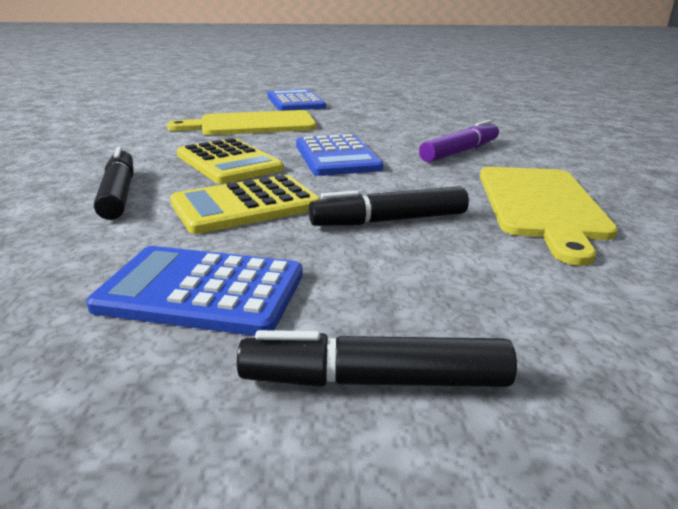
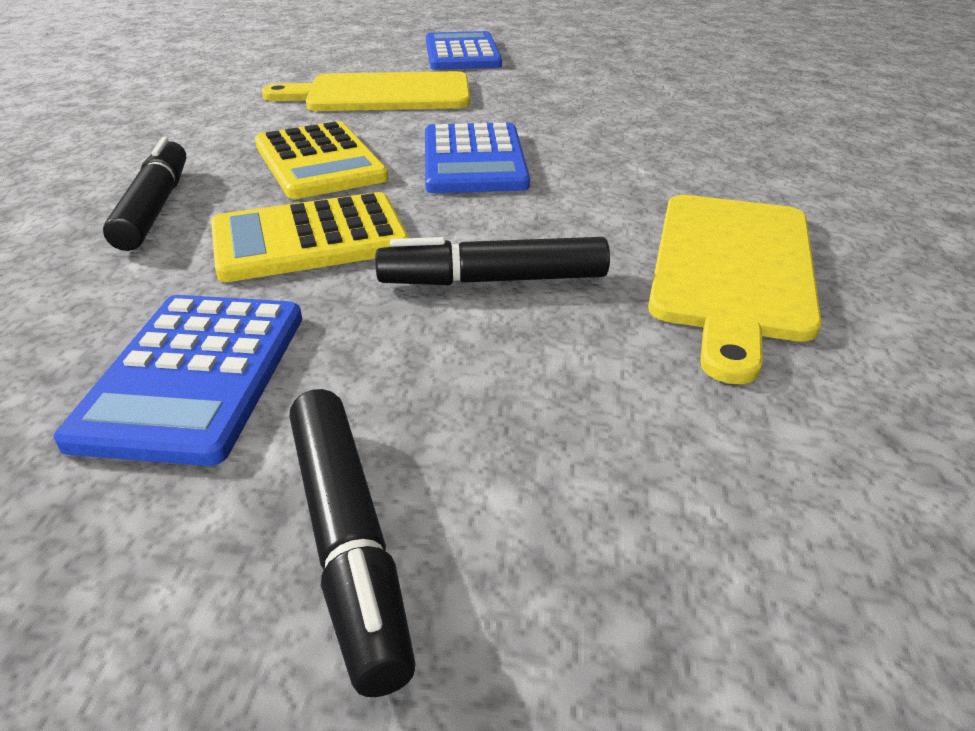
camera: 10 degrees right, 10 degrees up
(202, 291) = (194, 375): blue calculator -> blue calculator turned 105 degrees counterclockwise
(375, 381) = (348, 539): black marker -> black marker turned 120 degrees counterclockwise
(459, 152) = (661, 161): purple marker -> none

